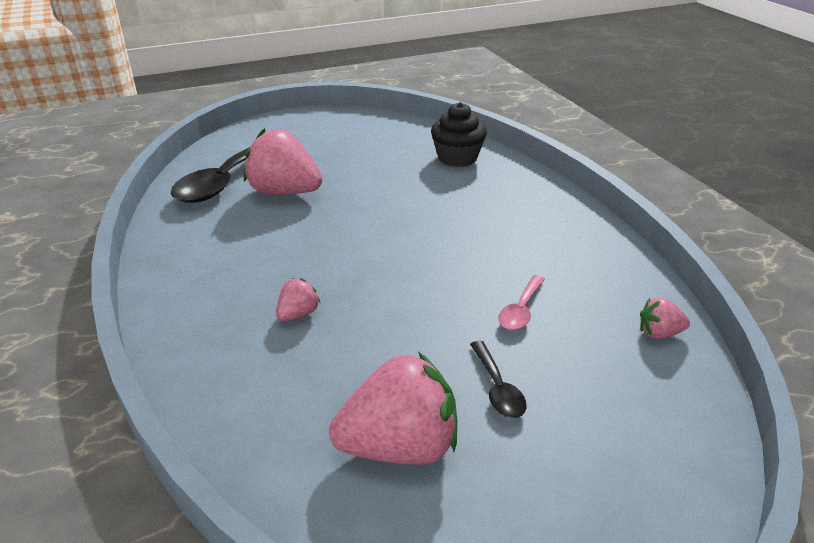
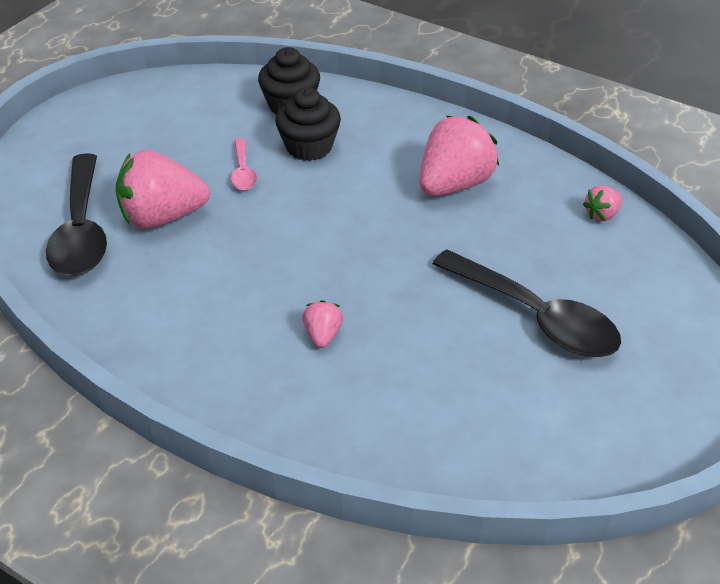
camera: 35 degrees left, 10 degrees up
(399, 447) = (514, 397): pink strawberry -> pink strawberry (454, 184)
(440, 187) = (309, 147): none -> black cupcake
(497, 388) = (536, 316): black spoon -> black spoon, size x2.10
(521, 310) = (492, 242): pink spoon -> pink spoon (243, 172)

